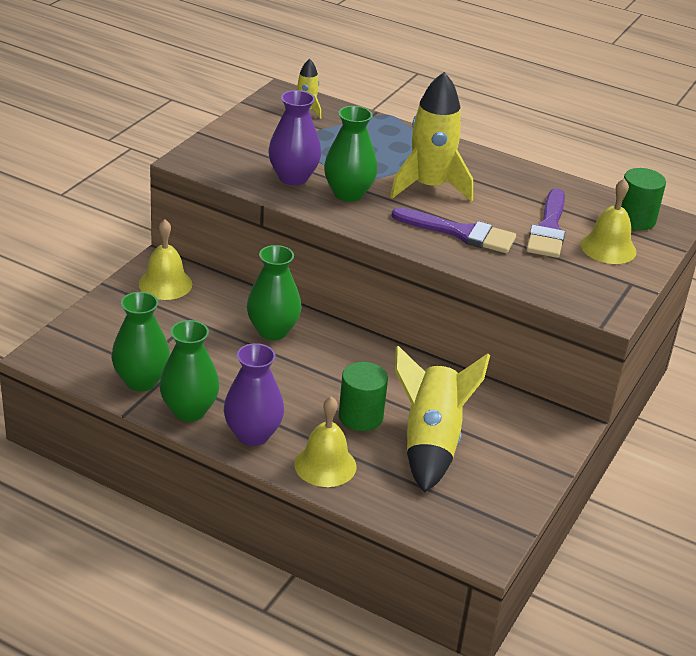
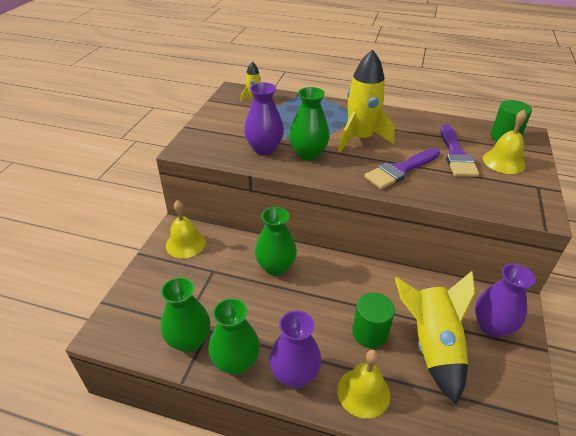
camera: 10 degrees left, 5 degrees up
(460, 233) = (400, 170): purple brush -> purple brush turned 135 degrees clockwise
(518, 441) = (492, 326): none -> purple vase

